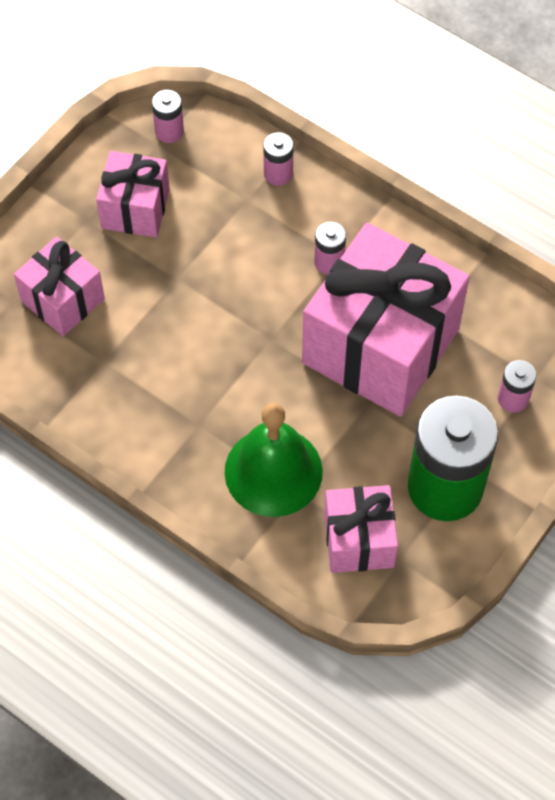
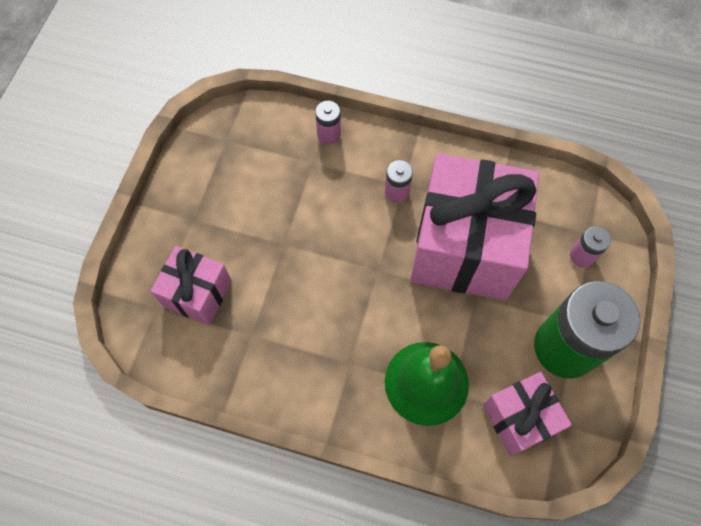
camera: 20 degrees left, 5 degrees up
(135, 209) = (228, 197): pink gift -> none
(169, 131) = (231, 127): pink battery -> none

